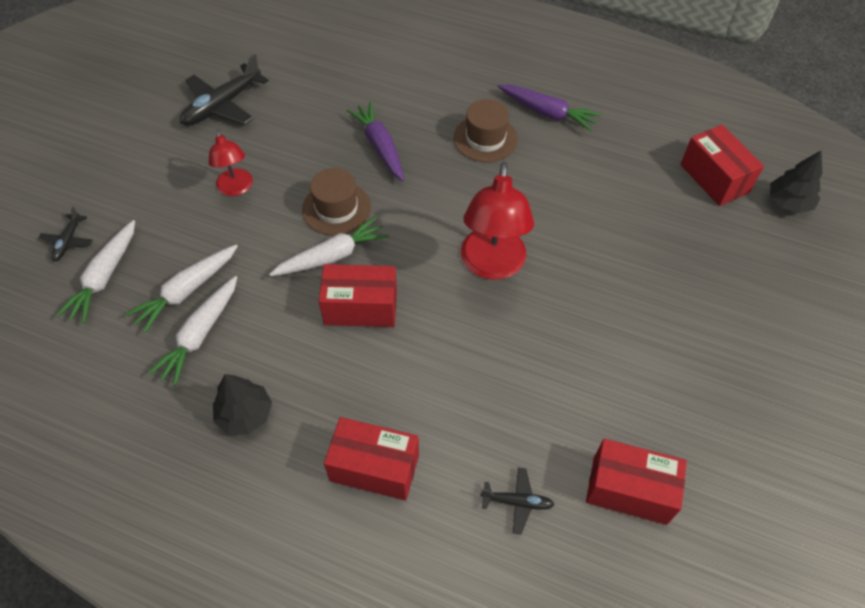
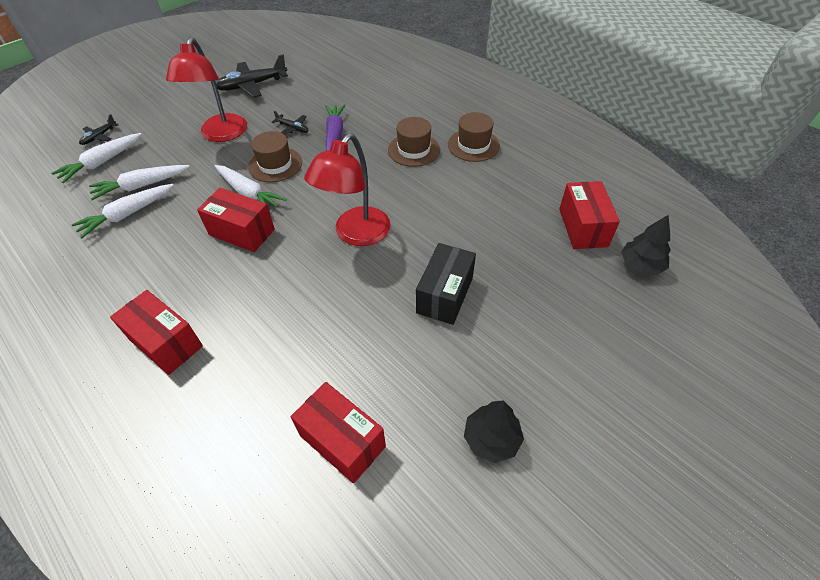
camera: 25 degrees right, 5 degrees down
(236, 188) = (221, 135): red lamp -> red lamp, size x1.69
(245, 414) = (113, 274): black tree -> black tree (491, 438)
(332, 256) = (248, 193): white carrot -> white carrot turned 45 degrees clockwise
(517, 502) = (247, 411): black plane -> black plane (293, 128)
(547, 112) = (473, 145): purple carrot -> brown hat
(628, 302) = (445, 295): none -> black box

